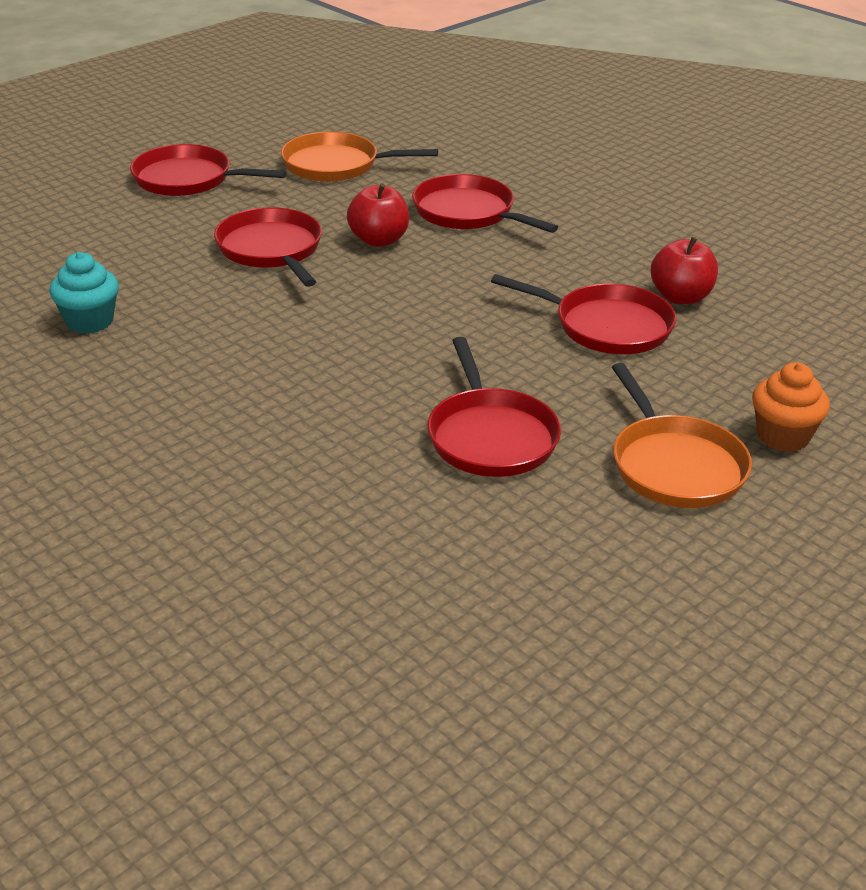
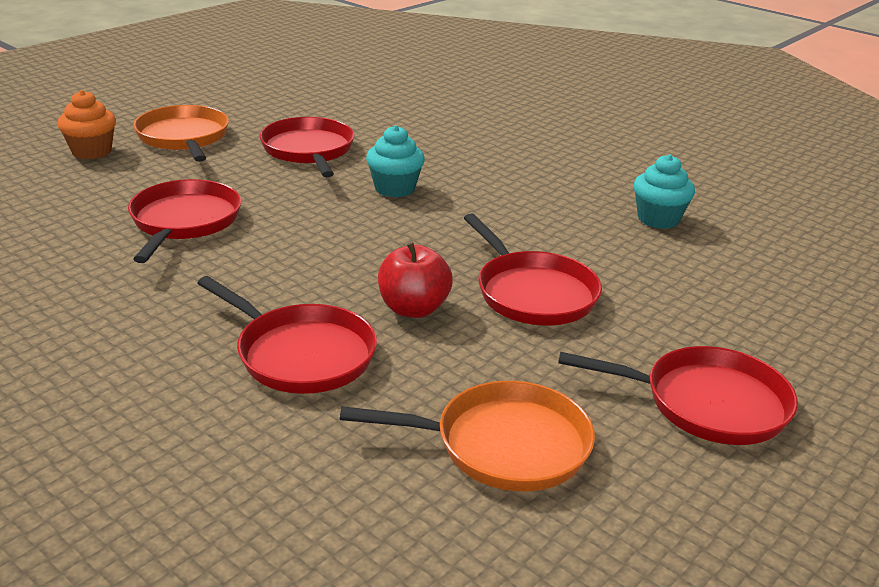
camera: 175 degrees right, 5 degrees down
(378, 368) = (395, 188): none -> turquoise cupcake
(607, 326) = (184, 221): red pan -> red pan turned 75 degrees clockwise
(681, 297) = (91, 249): red apple -> none

